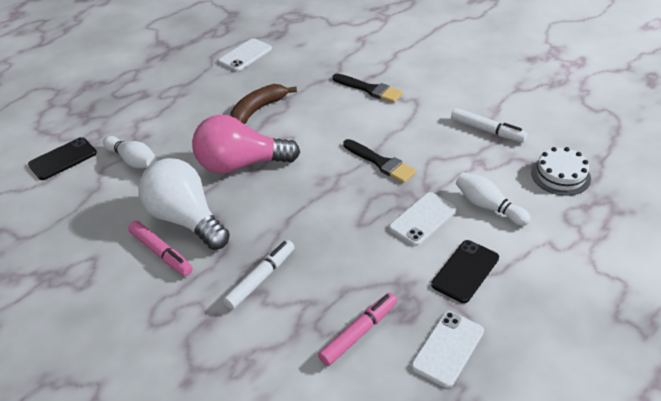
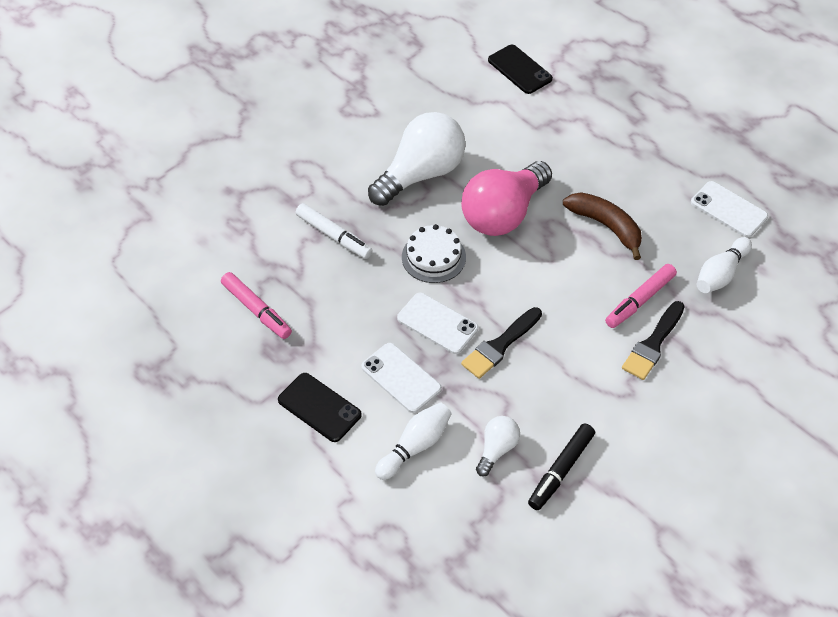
camera: 90 degrees right, 10 degrees up
(133, 160) = (515, 124): white bowling pin -> white bowling pin (720, 274)
(161, 253) = (376, 160): pink marker -> pink marker (640, 300)
(240, 164) = (503, 214): pink light bulb -> pink light bulb turned 135 degrees counterclockwise
(447, 348) = (226, 378): white phone -> white phone (437, 323)
(478, 162) = (497, 449): none -> white light bulb
(487, 130) = (561, 470): white marker -> black marker
(560, 175) = (465, 539): white cake -> white cake (433, 257)

